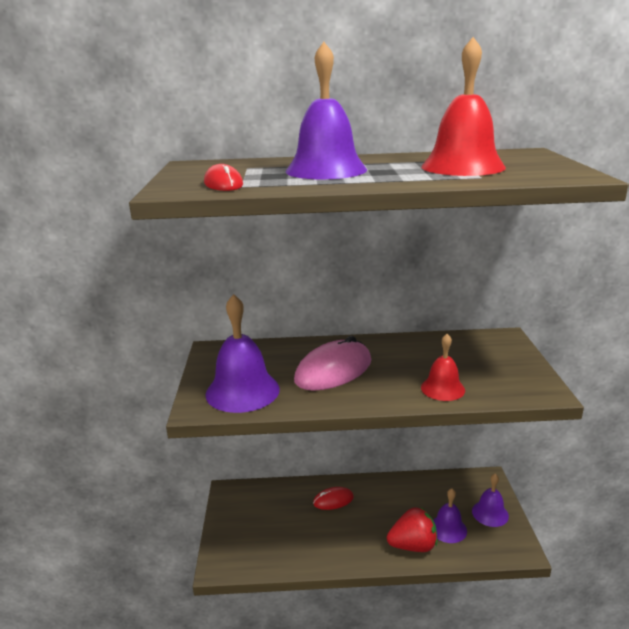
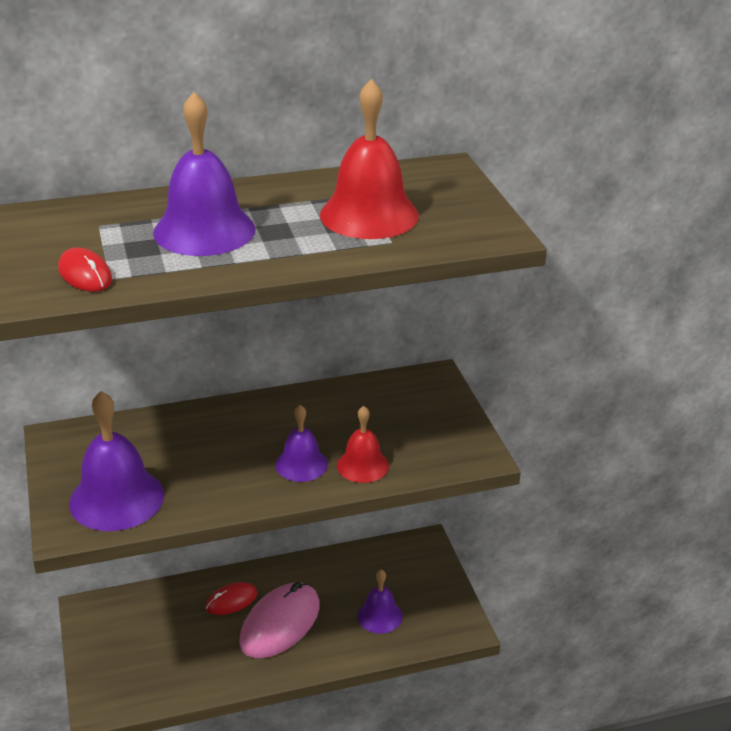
camera: 15 degrees left, 10 degrees up
(333, 370) = (226, 454): pink mouse -> pink mouse (280, 623)
(413, 545) = (339, 643): red strawberry -> none
(490, 513) = (429, 589): purple bell -> purple bell (301, 464)

